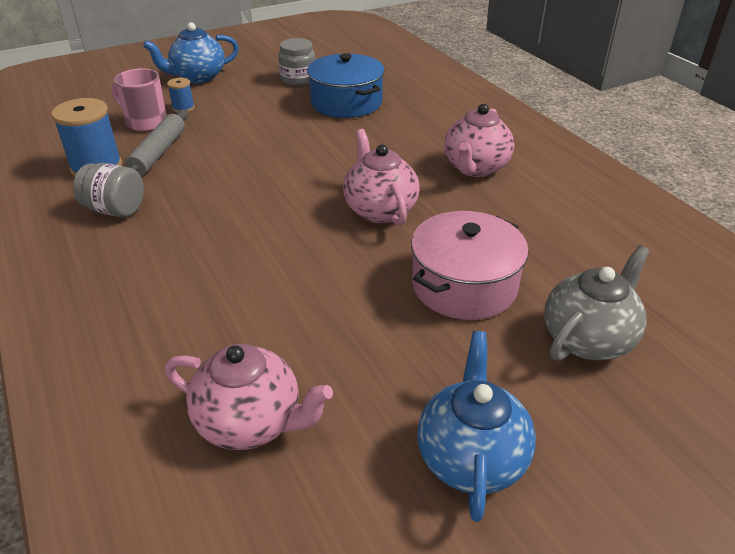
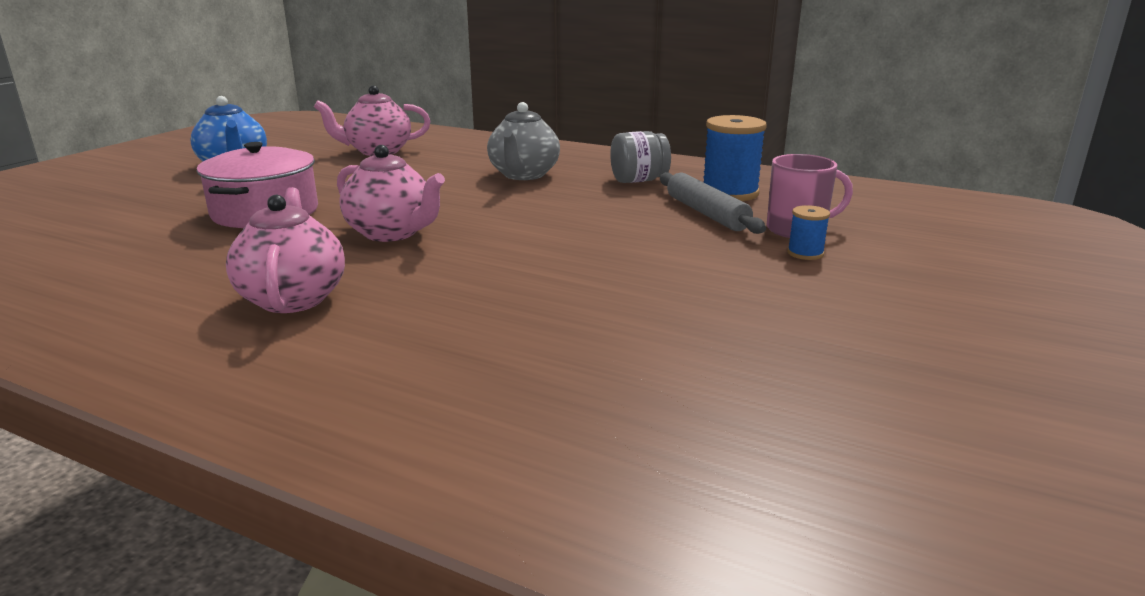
camera: 145 degrees right, 15 degrees down
(198, 77) = (914, 295): blue teapot -> none
(298, 79) = (769, 347): grey jar -> none
(346, 102) = (606, 331): blue pot -> none
(588, 338) = (140, 212): grey teapot -> grey teapot (523, 175)

